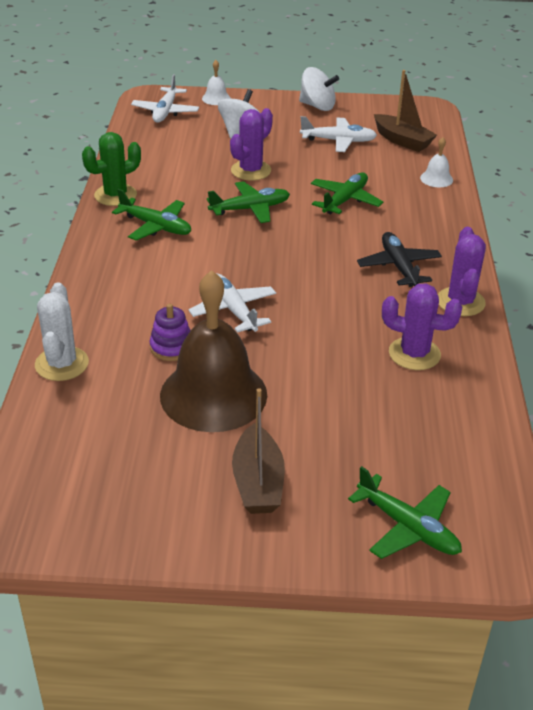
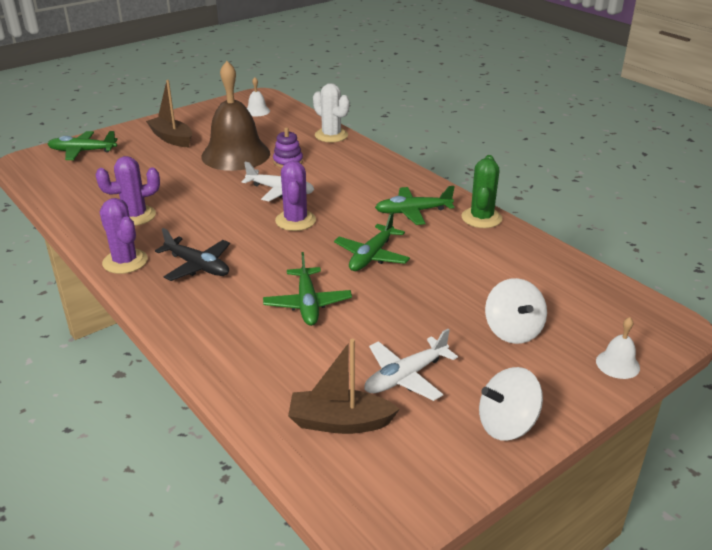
camera: 140 degrees right, 5 degrees down
(165, 112) = (617, 314): white plane -> none
(251, 171) = (428, 291): purple cactus -> purple cactus (295, 221)
(436, 179) = (245, 380): white bell -> white bell (257, 111)

